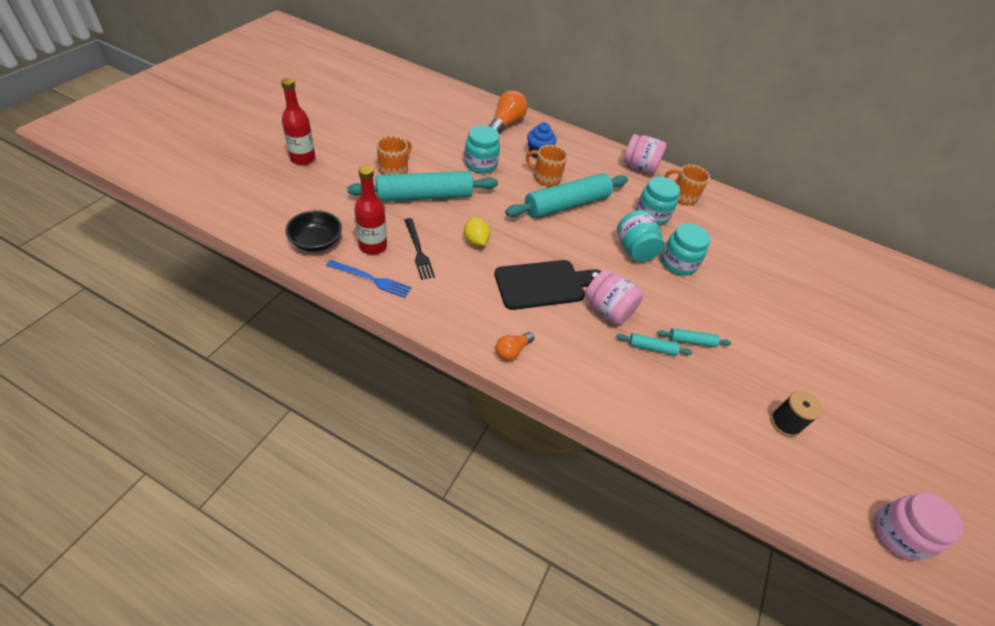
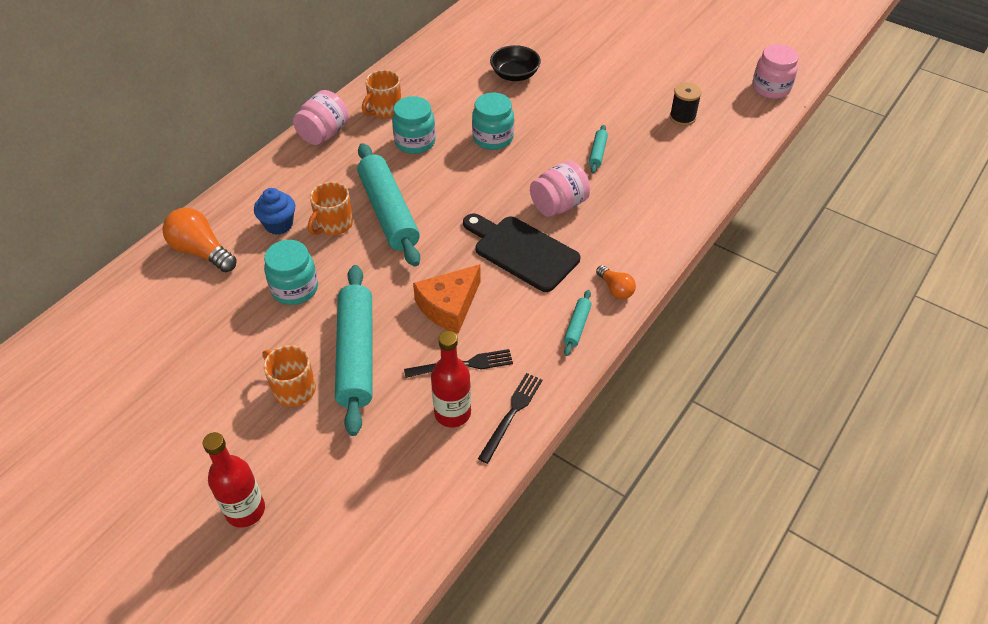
camera: 75 degrees left, 0 degrees up
(316, 242) = (440, 478): black bowl -> black bowl (515, 75)
(371, 279) = (511, 414): blue fork -> black fork
(476, 241) = (449, 306): yellow lemon -> orange cheese
(544, 284) = (522, 251): black cutting board -> black cutting board turned 45 degrees counterclockwise
(634, 249) = (470, 167): turquoise jar -> none
(652, 348) = (606, 182): turquoise rolling pin -> turquoise rolling pin (577, 326)

